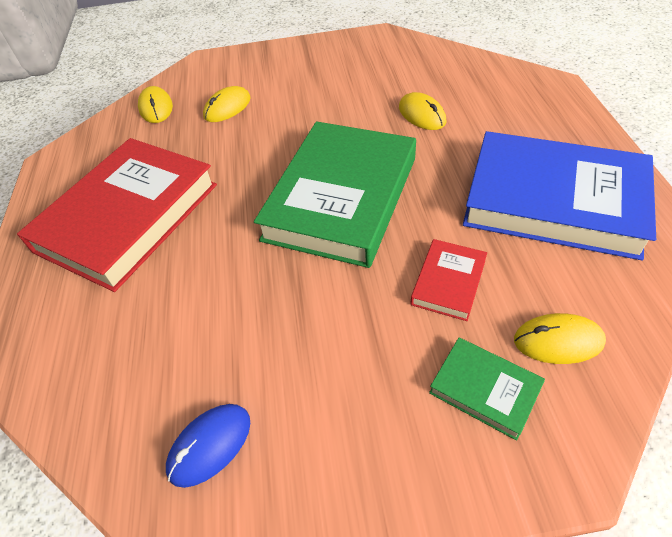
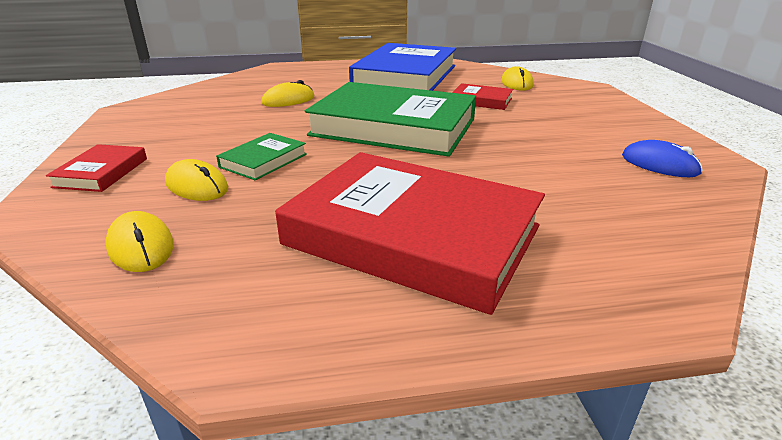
camera: 95 degrees left, 20 degrees down
(156, 107) = (140, 246): yellow mouse -> yellow mouse turned 75 degrees clockwise
(255, 65) = (101, 172): none -> red book
(485, 389) = (558, 97): green book -> green book (263, 160)

